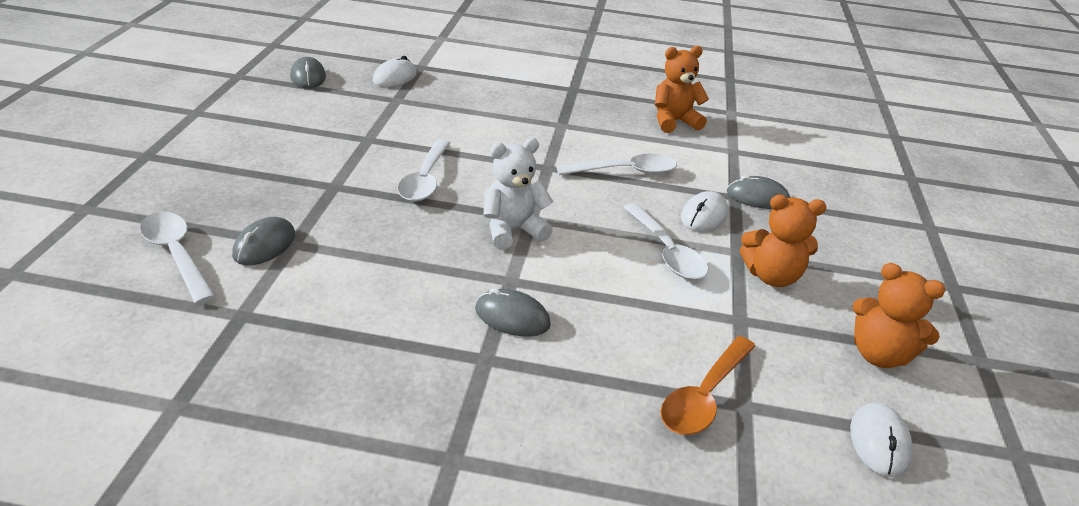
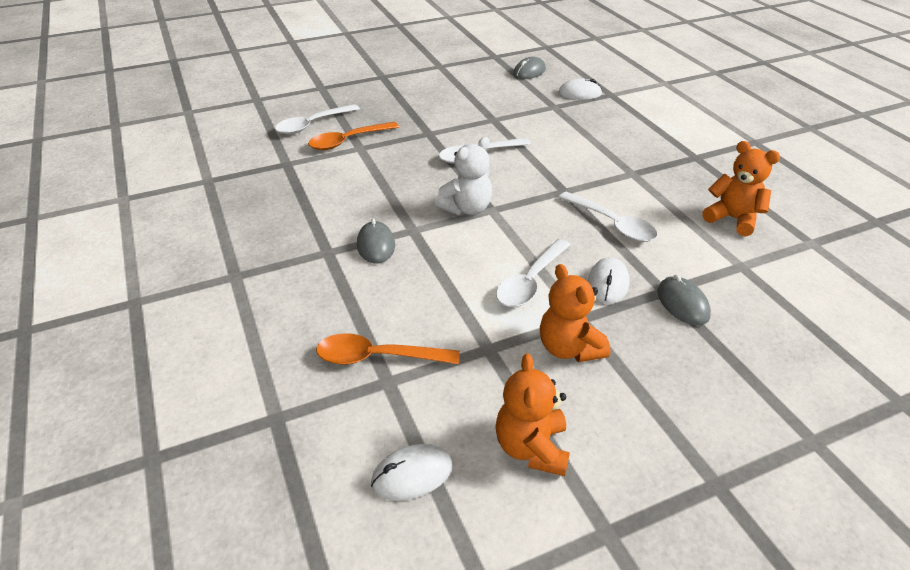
camera: 60 degrees right, 5 degrees up
(176, 255) = (312, 125): white spoon -> white spoon turned 150 degrees counterclockwise
(264, 245) = (348, 141): grey mouse -> orange spoon
(513, 230) = (467, 208): white teddy bear -> white teddy bear turned 105 degrees clockwise
(703, 215) = (608, 283): white mouse -> white mouse turned 75 degrees counterclockwise

